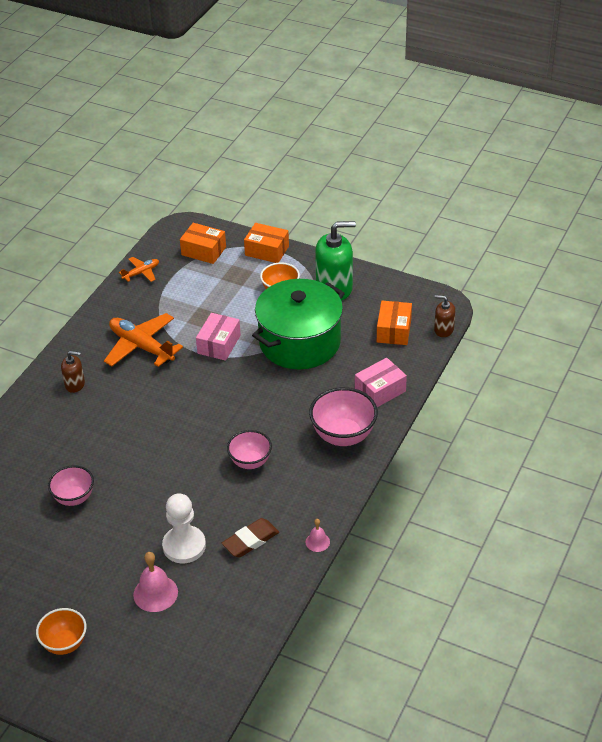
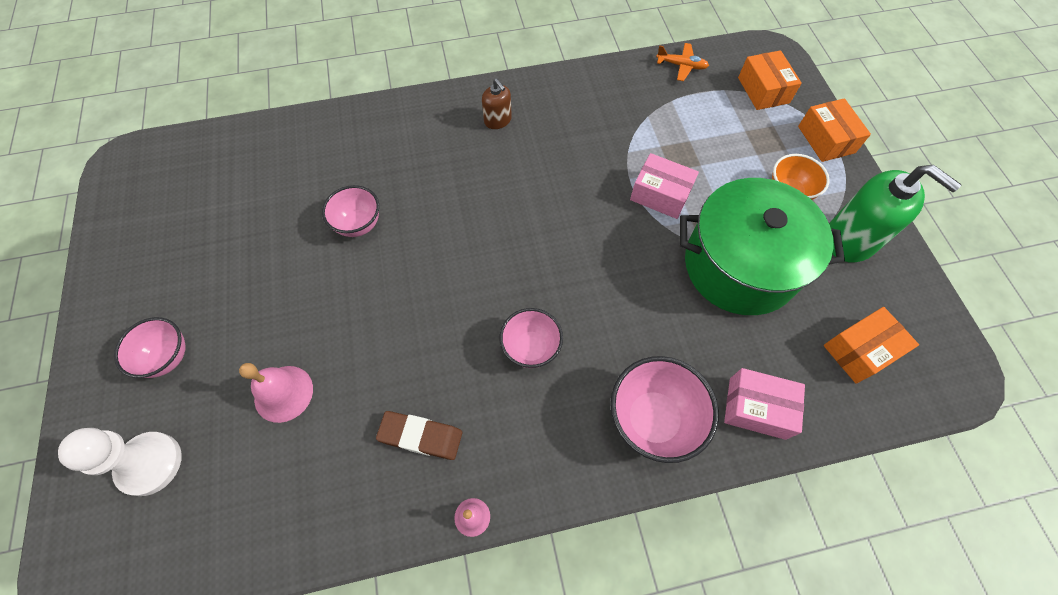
camera: 50 degrees right, 20 degrees up
(65, 643) = (168, 357): orange bowl -> pink bowl
(141, 346) = (592, 135): orange plane -> none
(184, 546) = (366, 372): white pawn -> white pawn (150, 464)
(219, 344) = (660, 194): pink box -> pink box turned 45 degrees clockwise
(443, 330) = (924, 408): brown soap dispenser -> none

